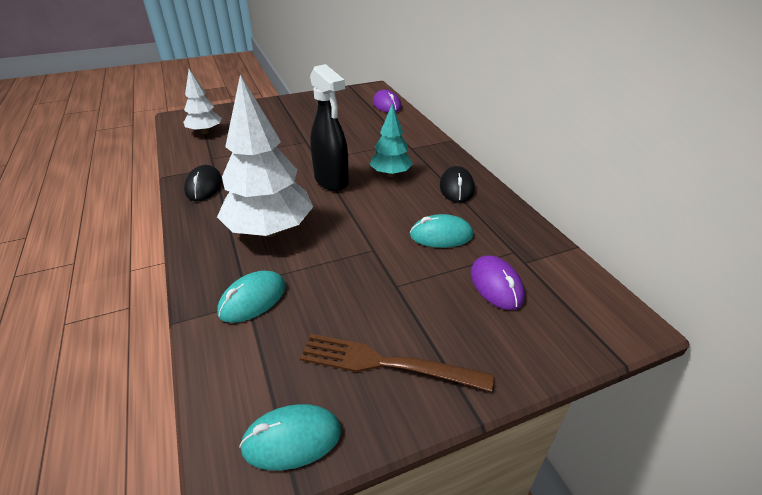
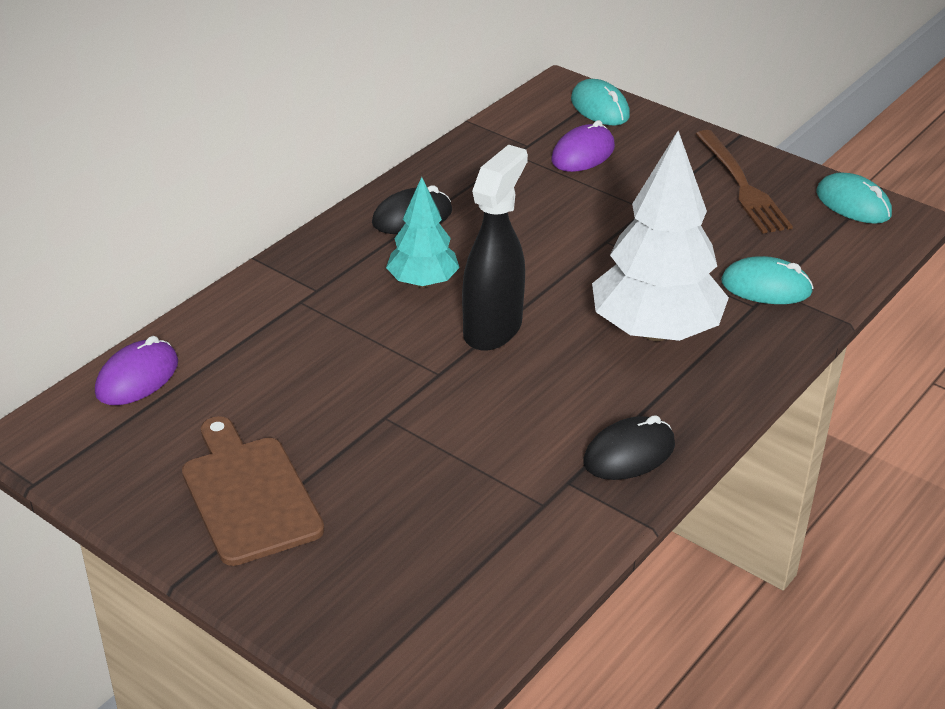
camera: 120 degrees left, 0 degrees up
(205, 132) = (457, 583): white tree -> none
(299, 110) = (248, 495): none -> brown cutting board
(441, 235) = (533, 203): turquoise mouse -> turquoise mouse (600, 108)

